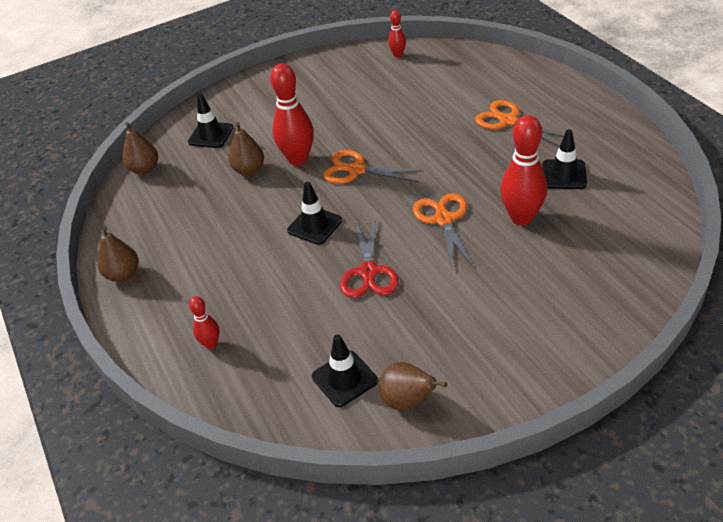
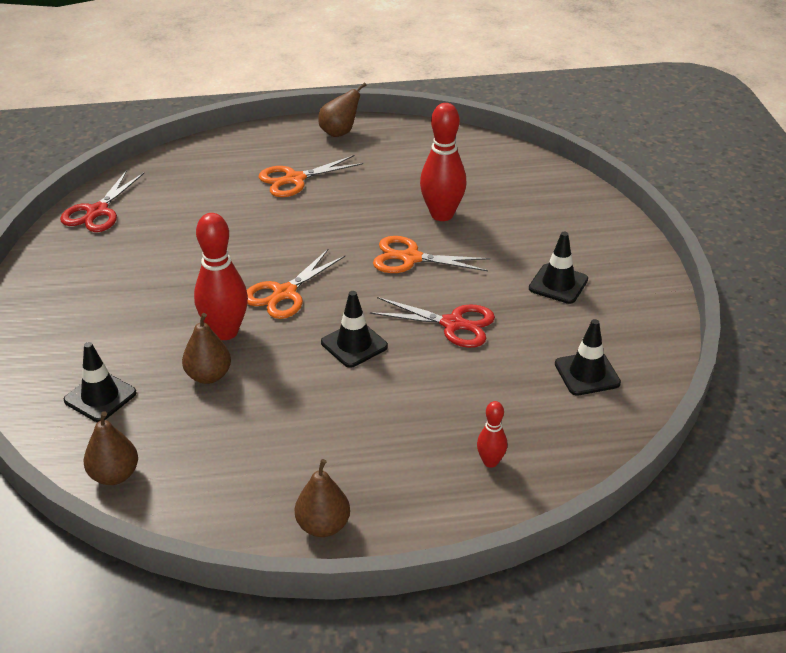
camera: 75 degrees left, 5 degrees down
(398, 55) = (97, 212): red bowling pin -> red scissors
(407, 401) = (631, 341): brown pear -> brown pear (339, 132)
(564, 175) = (402, 175): black traffic cone -> black traffic cone (558, 284)

